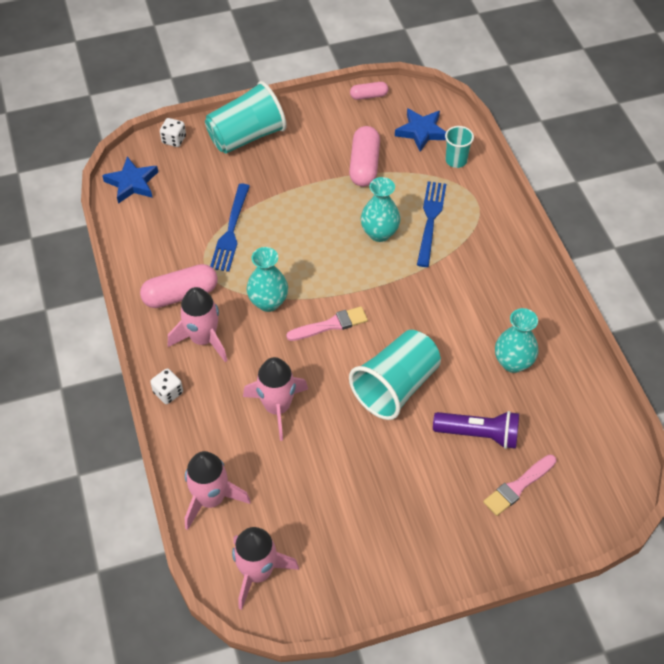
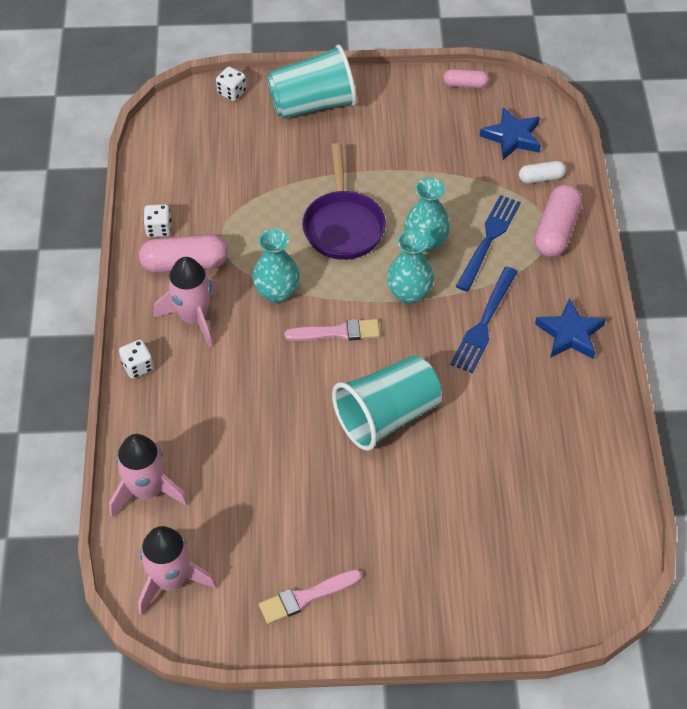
camera: 15 degrees right, 0 degrees up
(132, 183) = (171, 131): blue star -> blue star (570, 334)
(148, 269) = (159, 229): none -> white dice
(231, 231) = (261, 206): blue fork -> blue fork (484, 323)
(277, 407) = (249, 409): pink rocket -> none
(306, 233) = (343, 225): none -> purple pan
(364, 165) = (434, 162): pink capsule -> pink capsule (556, 231)
(456, 161) = (541, 178): turquoise cup -> white capsule
(479, 434) = (463, 490): purple flashlight -> none
(513, 362) = (529, 419): turquoise vase -> turquoise vase (409, 293)
(518, 486) = (487, 558): pink brush -> pink brush (306, 597)

